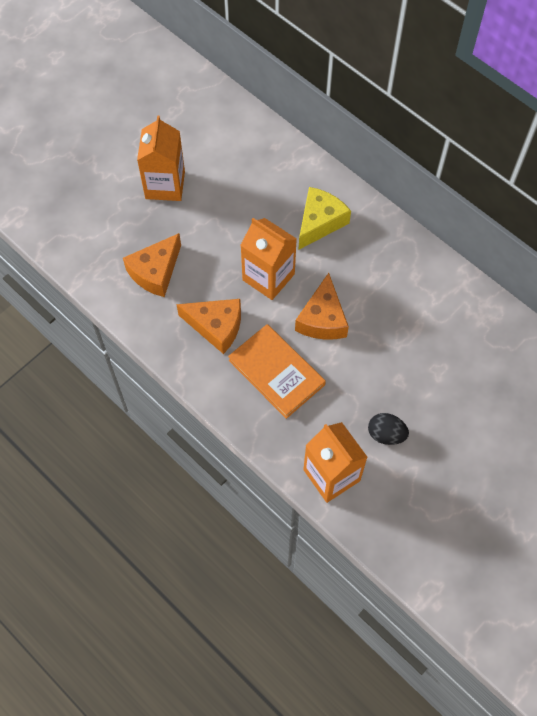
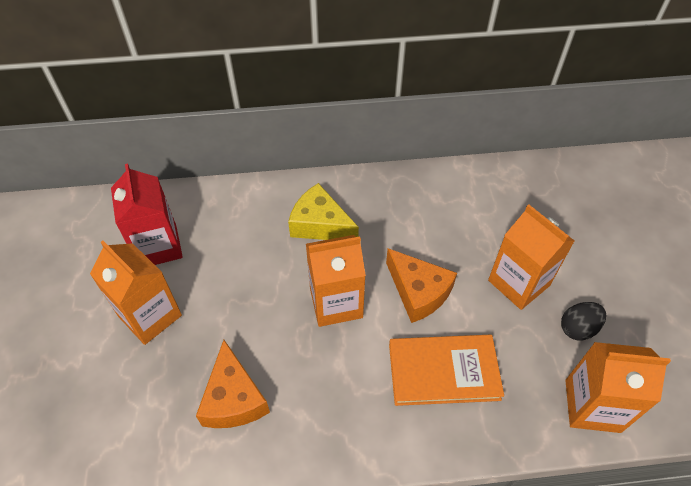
camera: 50 degrees left, 10 degrees down
(213, 147) = (158, 246): none -> red carton
(216, 327) = (348, 388): orange cheese -> none
(320, 222) = (320, 224): yellow cheese -> yellow cheese turned 45 degrees counterclockwise
(389, 375) = (518, 283): none -> orange carton

